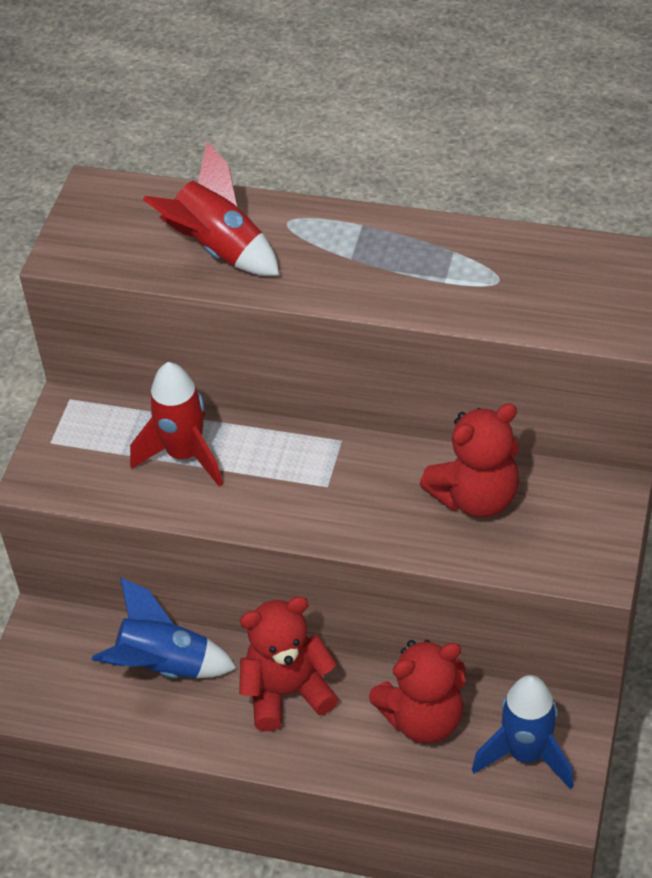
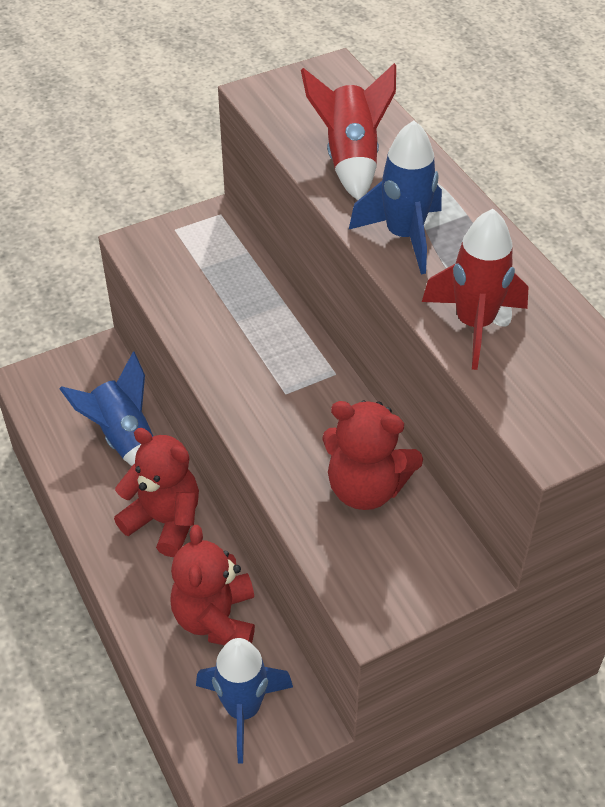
camera: 45 degrees right, 0 degrees up
(184, 455) = (232, 300): red rocket -> red rocket (474, 324)
(344, 275) = (404, 236): none -> blue rocket
(423, 718) = (216, 619): red teddy bear -> red teddy bear turned 60 degrees clockwise

